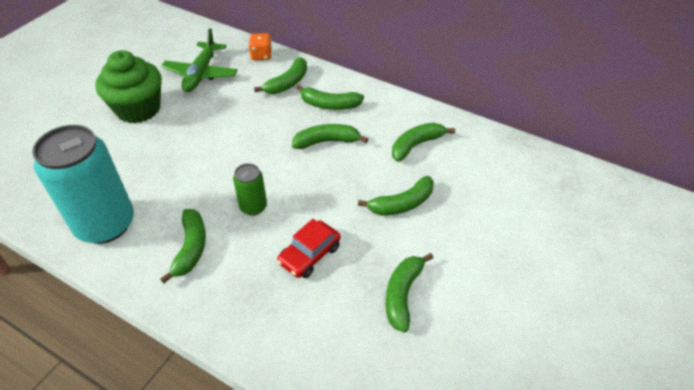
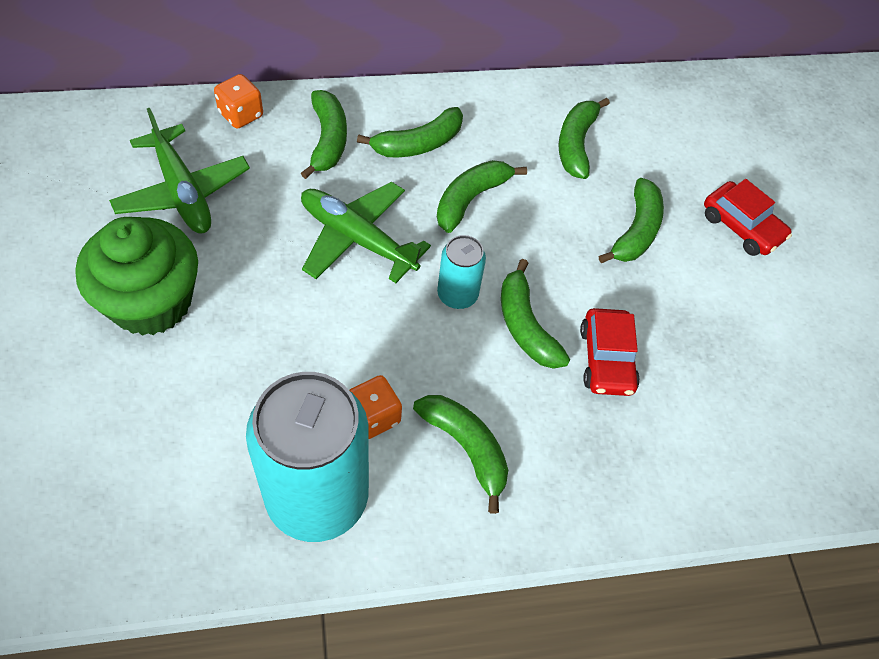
camera: 45 degrees left, 10 degrees up
(167, 207) = (373, 417): none -> orange dice
(251, 130) = (357, 238): none -> green plane
(253, 207) = (479, 343): green can -> none
(269, 179) = (457, 295): none -> turquoise can
(402, 294) = (741, 338): green banana -> green banana (525, 326)
(473, 238) = (741, 227): none -> red car

